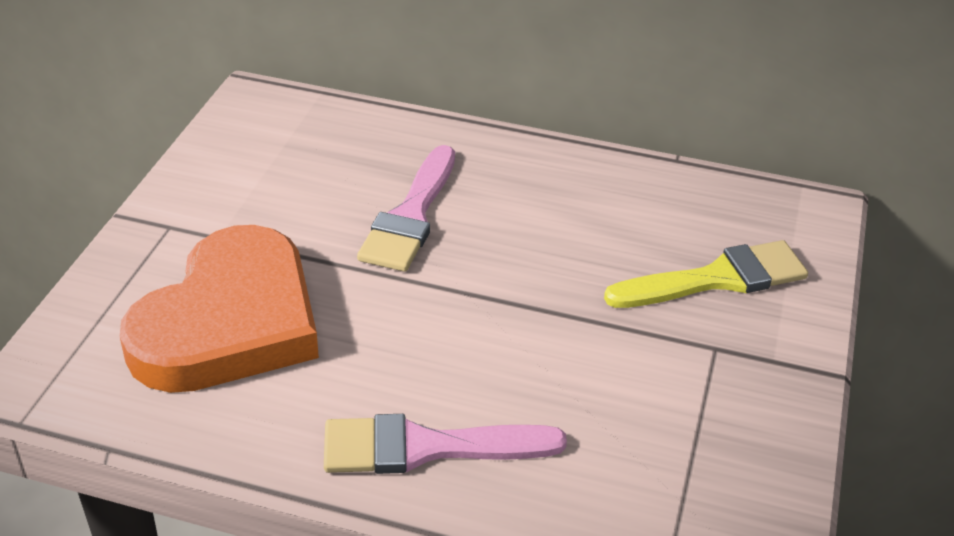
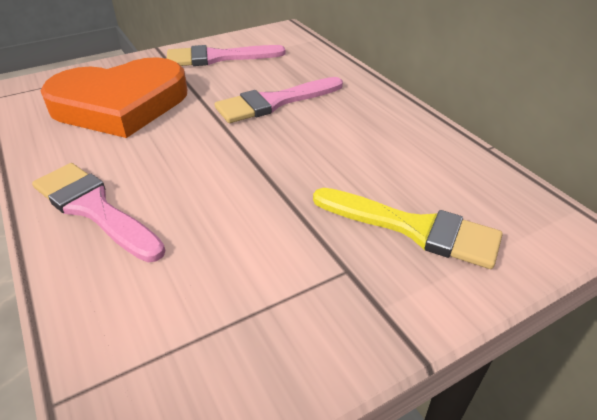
camera: 45 degrees right, 0 degrees up
(238, 188) = (218, 58): none -> pink brush

